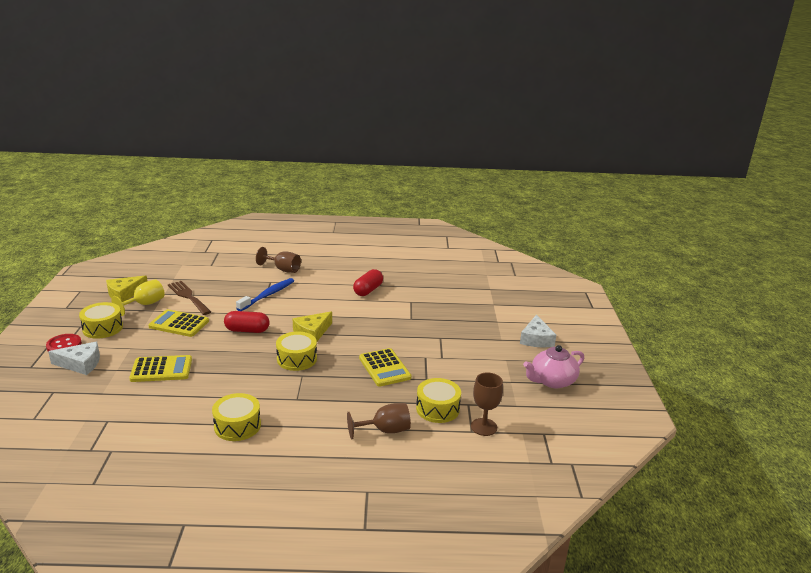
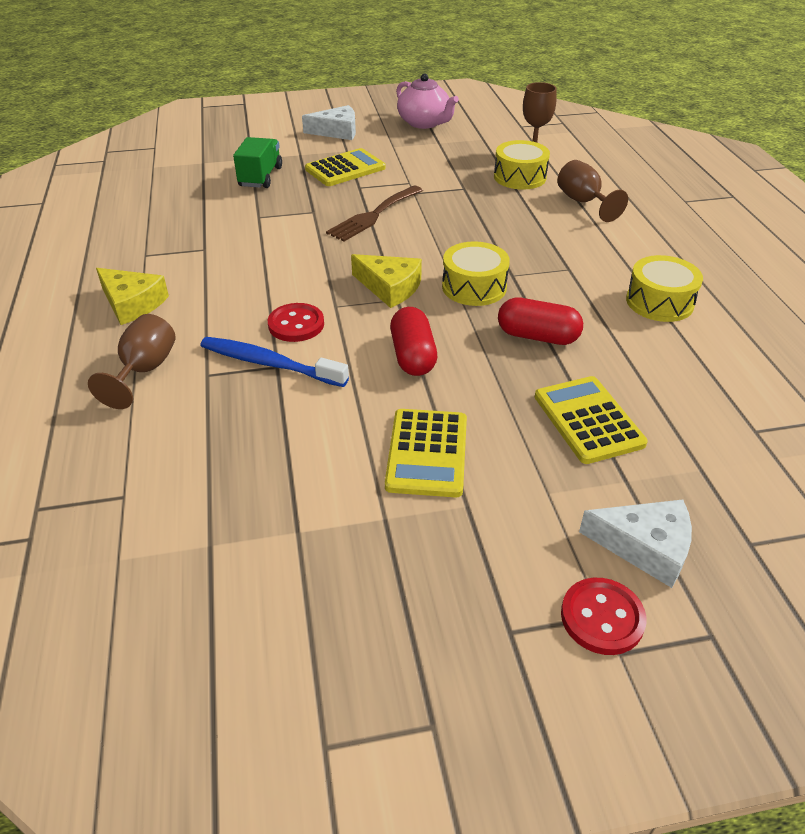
camera: 100 degrees left, 15 degrees up
(81, 364) = (645, 547): white cheese -> white cheese turned 120 degrees clockwise
(103, 328) = (498, 578): yellow drum -> none
(124, 294) = (318, 615): yellow cheese -> yellow cheese (132, 303)
(145, 304) = (363, 546): yellow goblet -> none
(188, 296) = (303, 480): brown fork -> brown fork (373, 215)
(294, 303) = (296, 324): none -> red button
(368, 290) = (227, 257): red capsule -> red capsule (537, 336)
(384, 368) = (456, 216): yellow calculator -> yellow calculator (345, 169)
(464, 305) = (260, 177): none -> green truck

